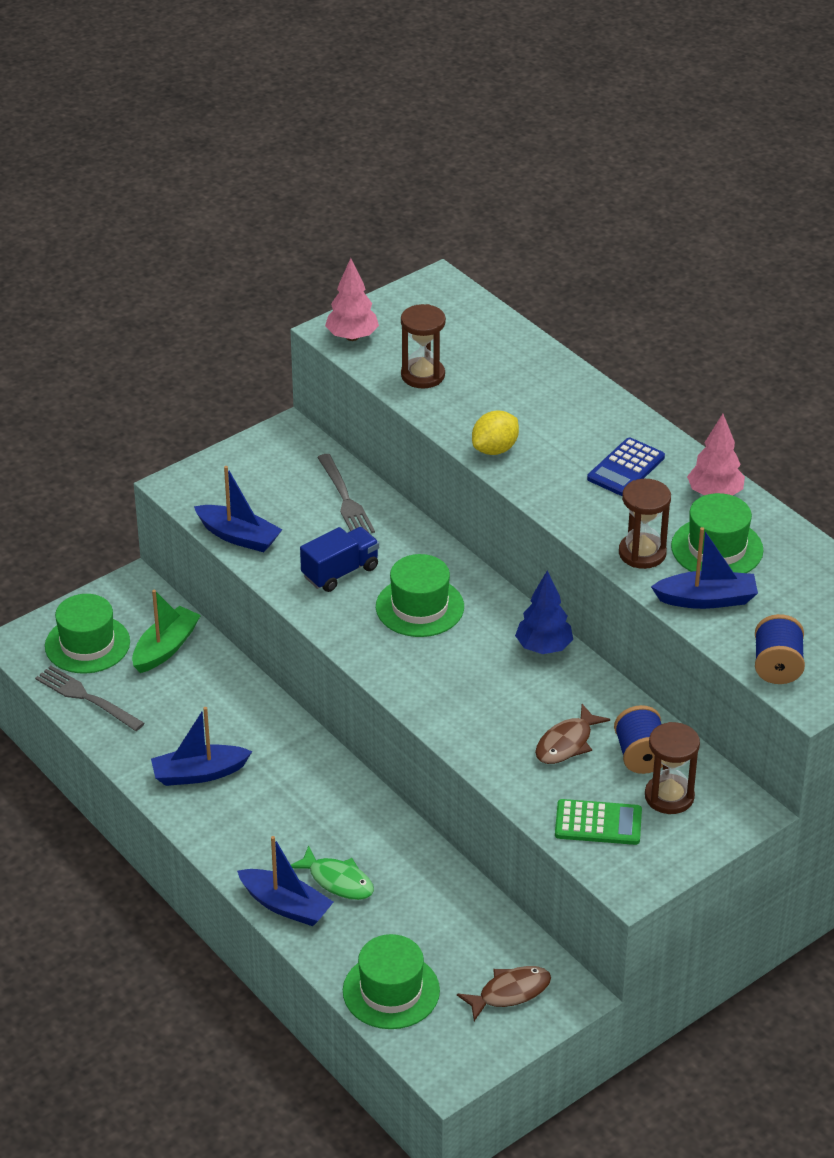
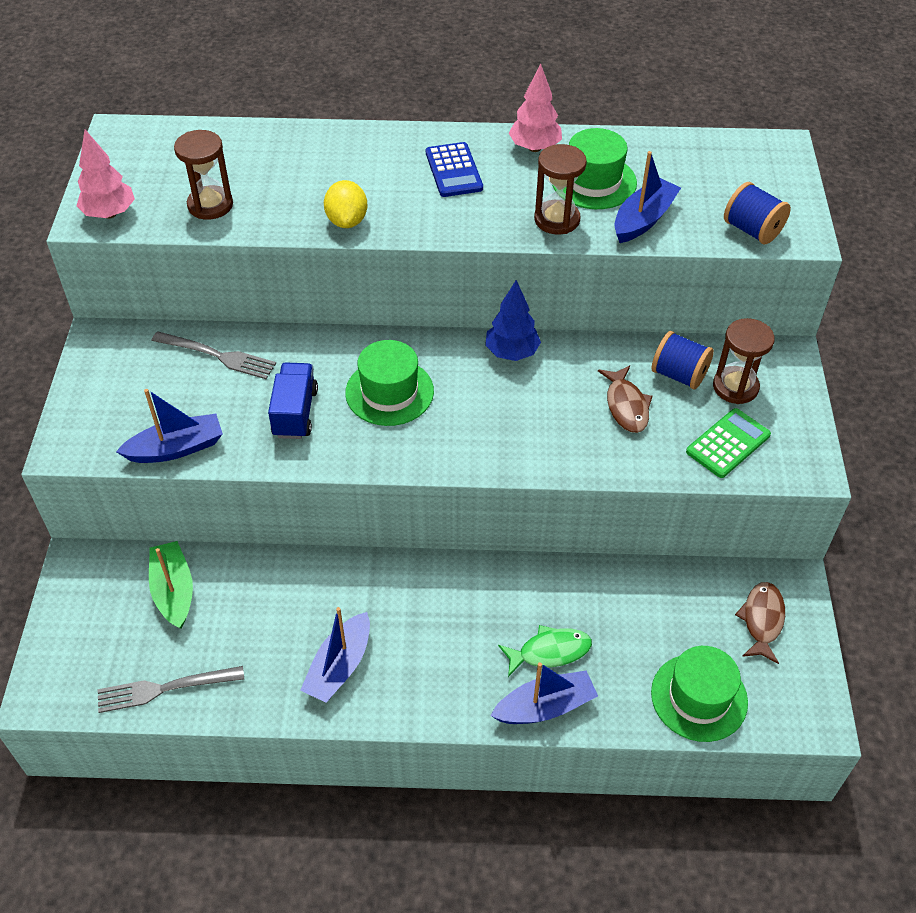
camera: 50 degrees left, 10 degrees up
(87, 644) = (104, 644): green hat -> none

